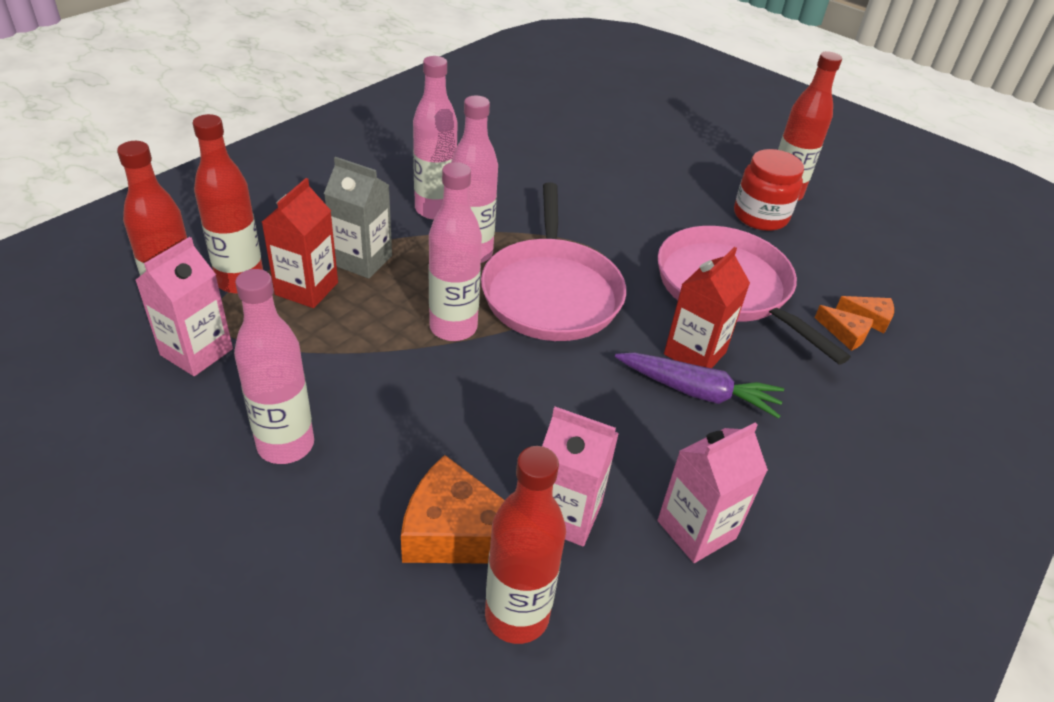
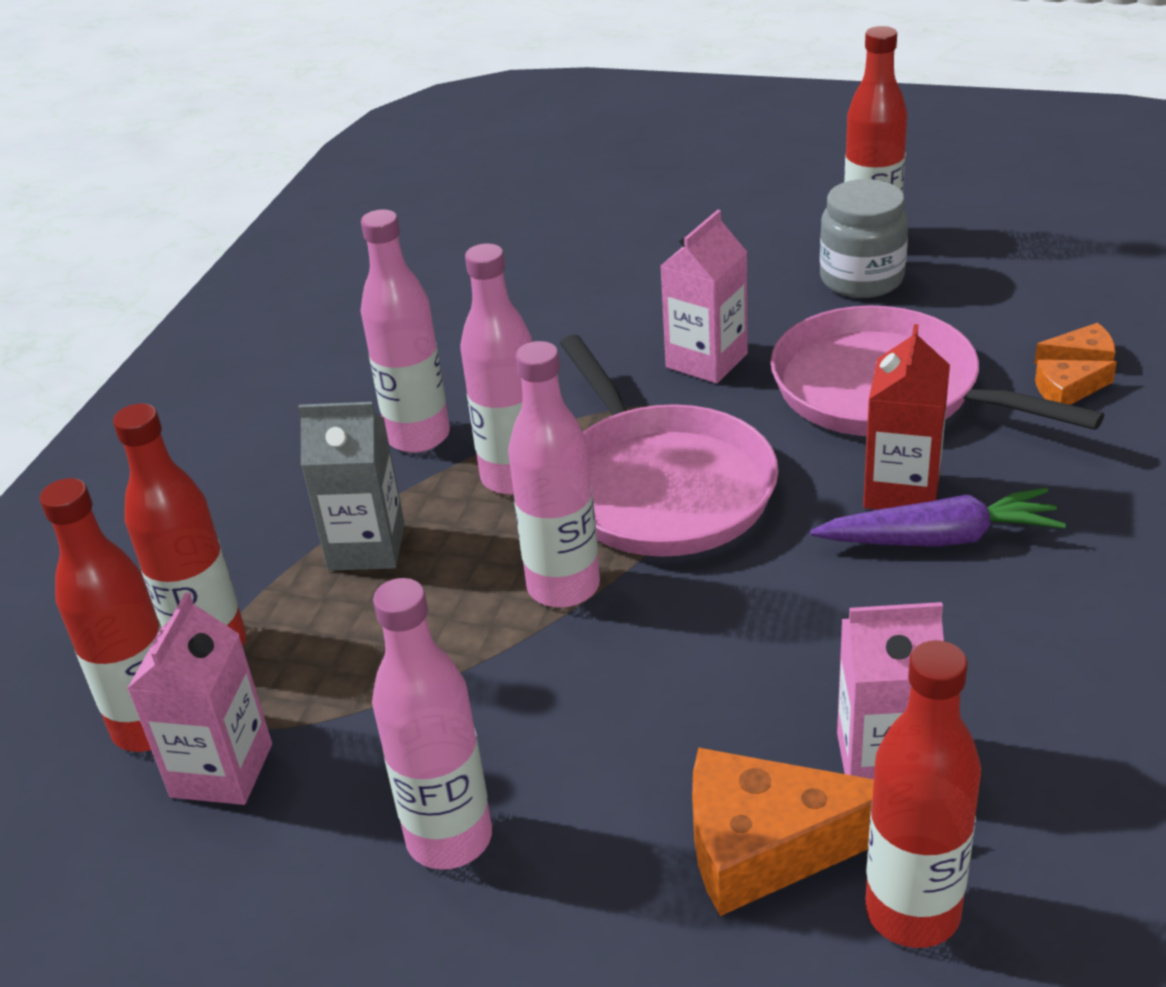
camera: 15 degrees left, 5 degrees down
(306, 288) = (316, 618): red carton -> none
(696, 529) = (1054, 709): pink carton -> pink carton (706, 360)
(760, 216) = (861, 279): red jar -> grey jar
(845, 334) = (1067, 391): orange cheese -> orange cheese turned 150 degrees clockwise

